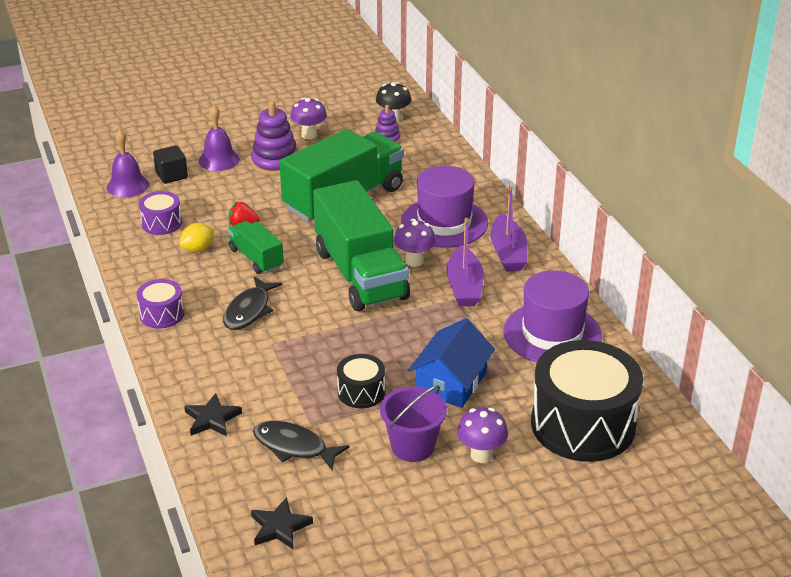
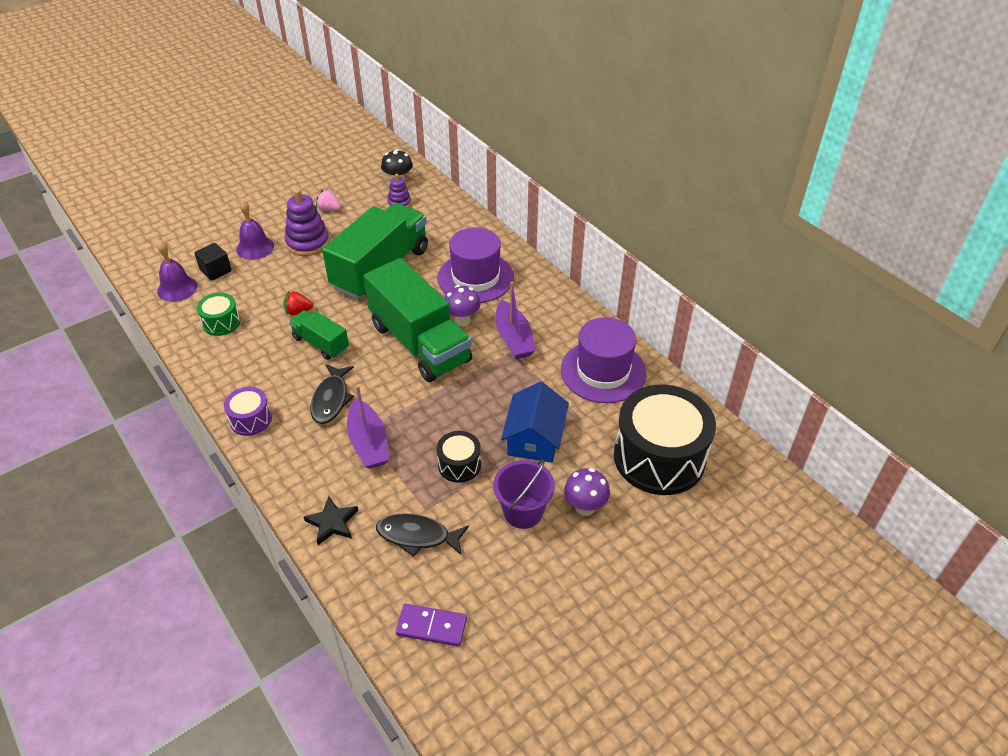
camera: 15 degrees left, 10 degrees up
(161, 223) = (221, 322): purple drum -> green drum
(198, 249) = (264, 343): yellow lemon -> none
(279, 527) = (431, 626): black star -> purple domino
(309, 135) = (329, 209): purple mushroom -> pink strawberry
(508, 252) = (539, 298): purple boat -> purple boat (368, 443)

